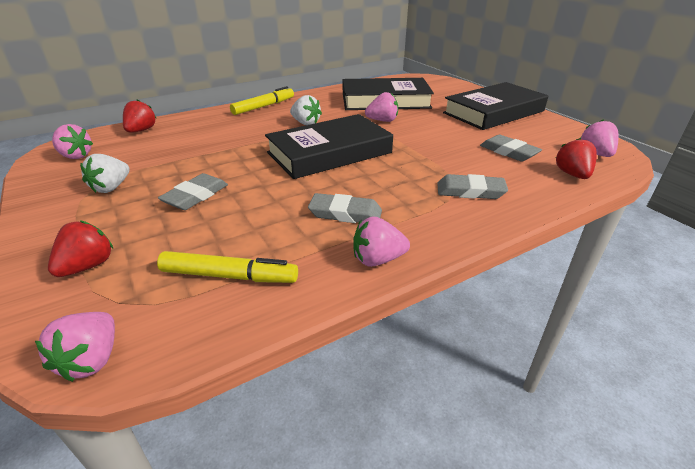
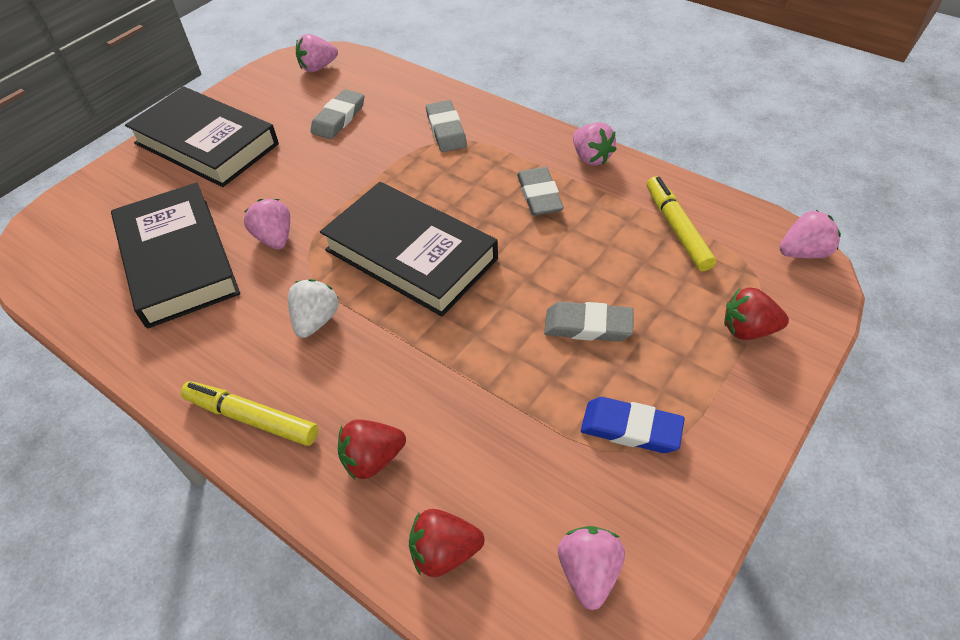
camera: 110 degrees left, 15 degrees up
(111, 187) = (631, 429): white strawberry -> blue eraser
(572, 174) = (376, 78): red strawberry -> red strawberry (373, 459)

